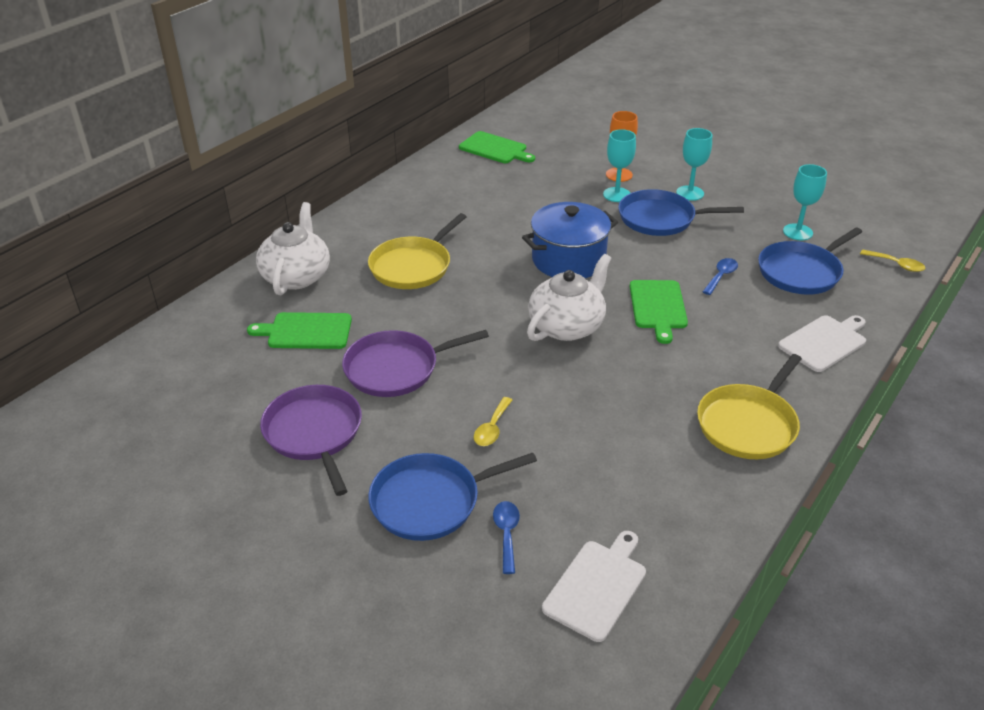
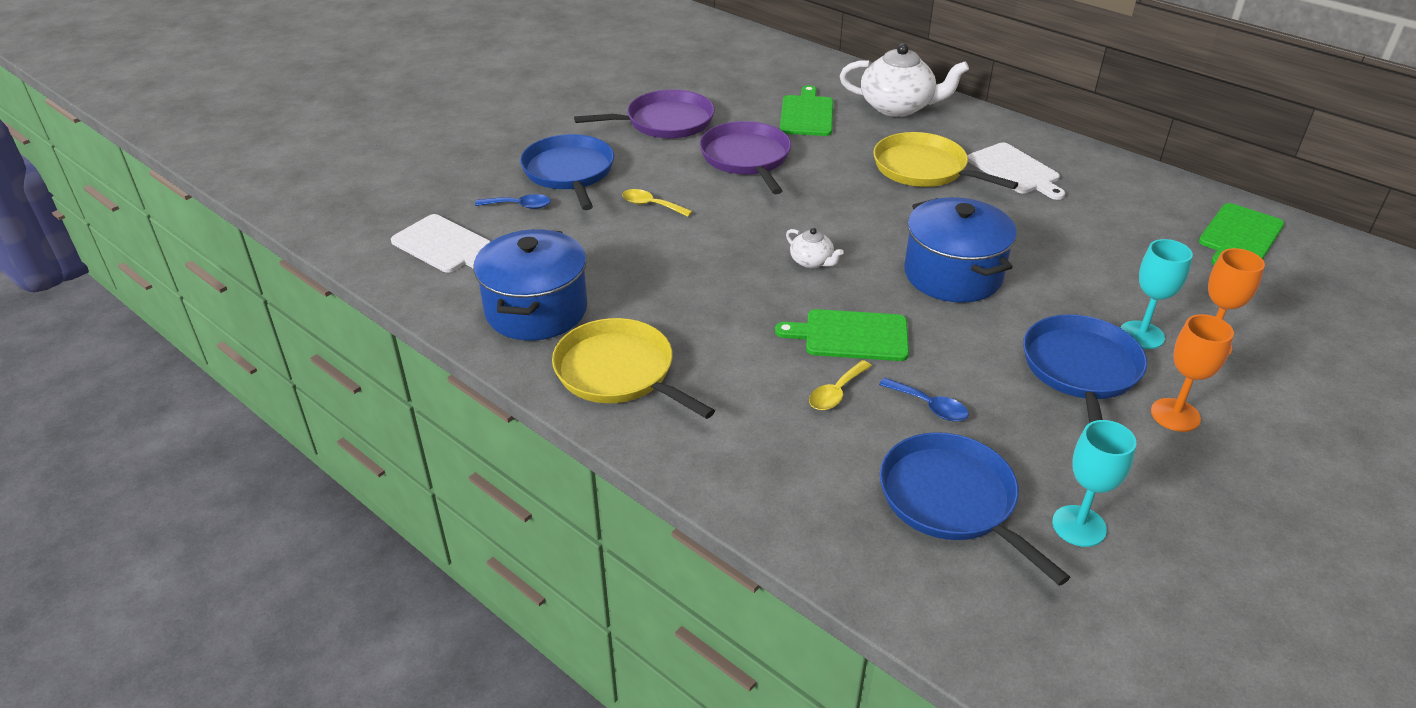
camera: 95 degrees right, 0 degrees up
(567, 326) = (812, 262): white teapot -> white teapot, size x0.48
(685, 489) = (536, 310): none -> blue pot
(690, 193) = (1175, 415): turquoise goblet -> orange goblet
(824, 342) = (768, 480): white cutting board -> white cutting board (1015, 170)
(896, 264) = (992, 642): yellow spoon -> yellow spoon (836, 393)

